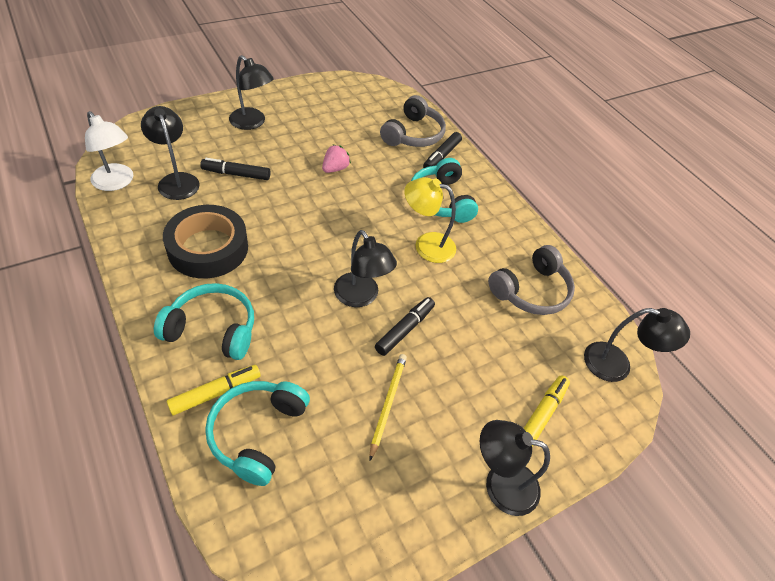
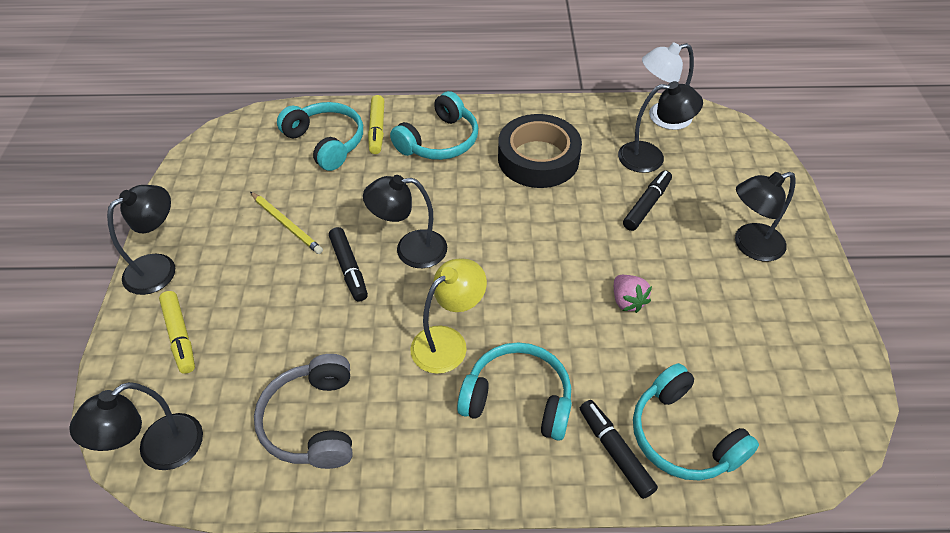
camera: 125 degrees right, 0 degrees up
(413, 134) = (683, 436): grey headphones -> turquoise headphones

